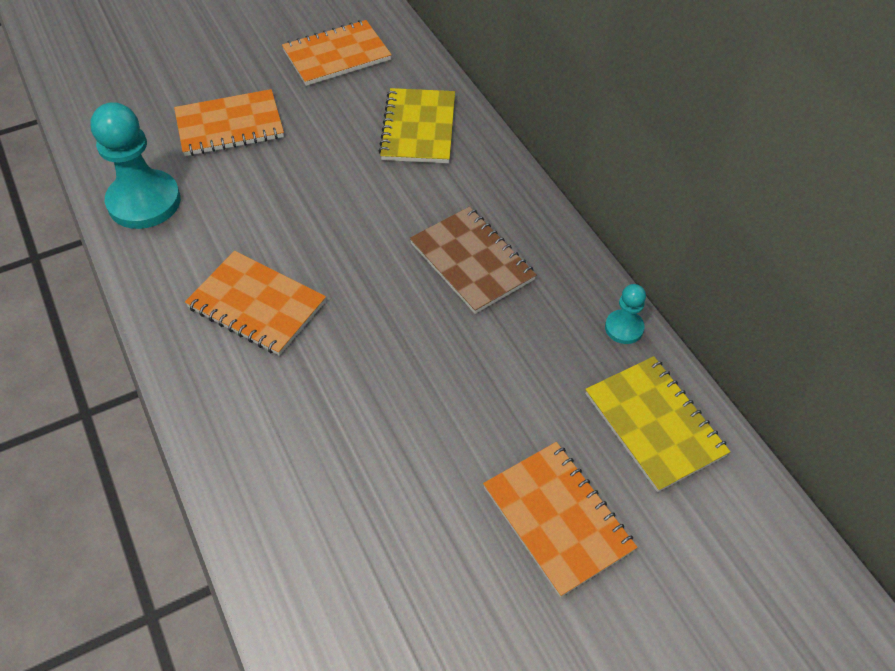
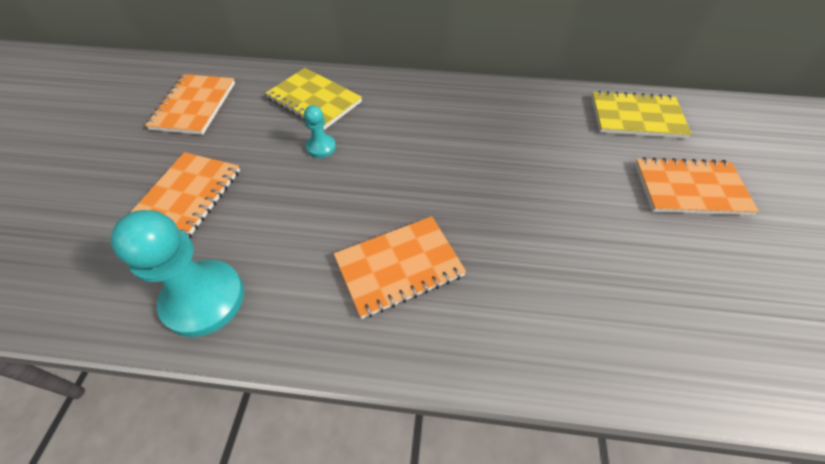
camera: 55 degrees left, 0 degrees up
(472, 261) = (456, 131): brown notebook -> none
(624, 328) = (558, 95): turquoise pawn -> turquoise pawn (321, 147)

